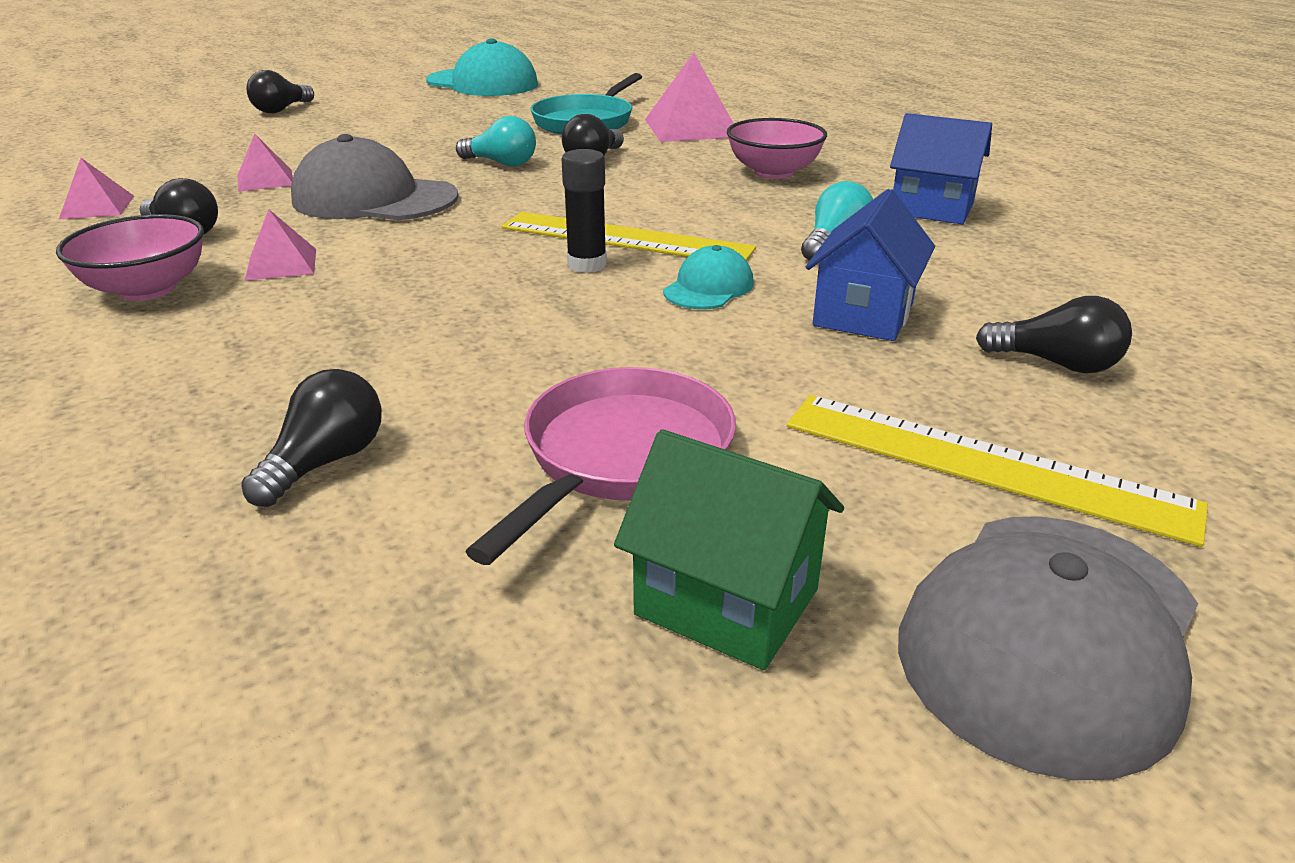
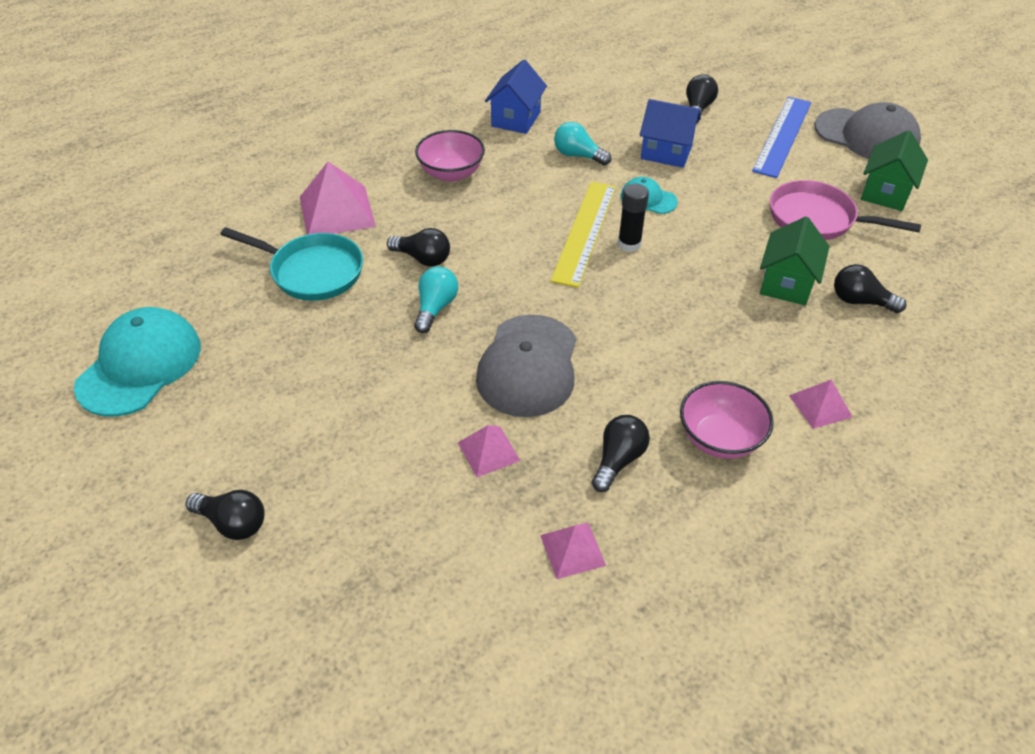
camera: 95 degrees left, 15 degrees up
(281, 264) = (662, 382): pink pyramid -> pink pyramid (820, 406)
(426, 385) = (786, 283): none -> green house
(983, 465) = (782, 136): yellow ruler -> blue ruler

